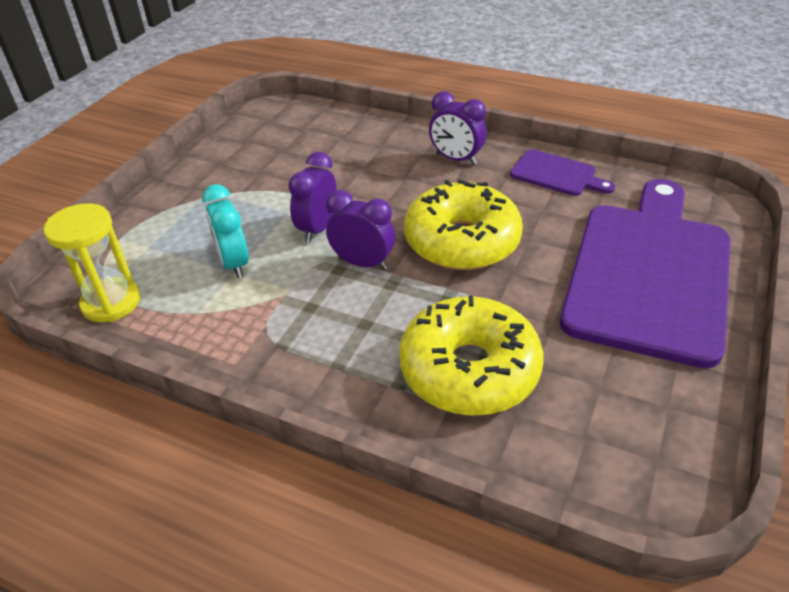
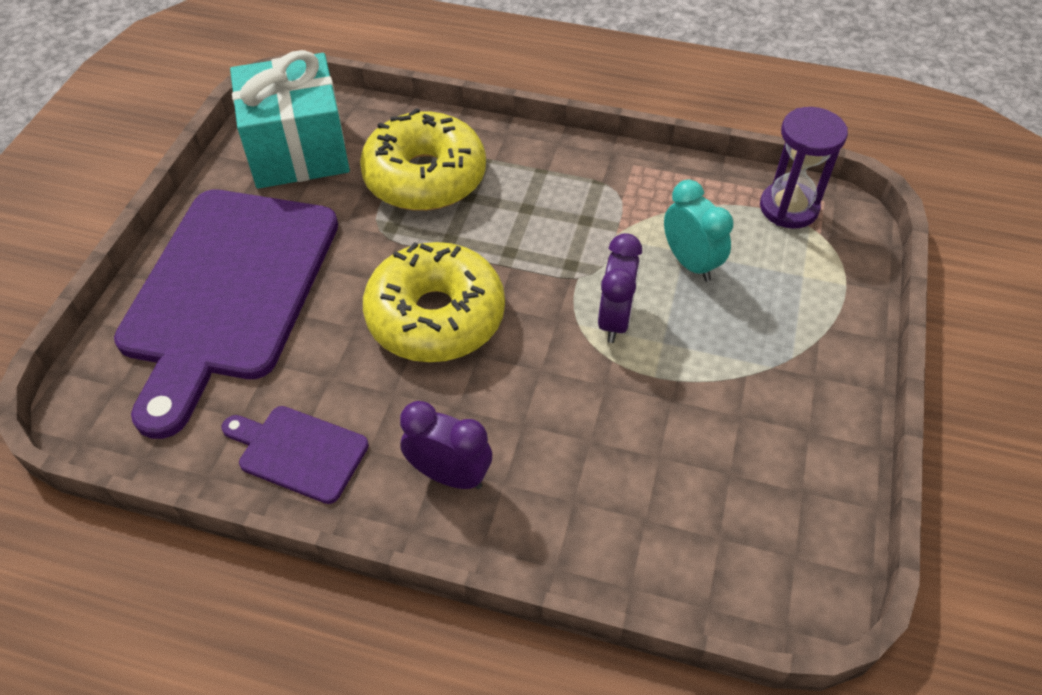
camera: 170 degrees right, 10 degrees up
(111, 302) = (788, 208): yellow hourglass -> purple hourglass
(363, 263) = (546, 276): purple clock -> none
(628, 422) = (298, 150): none -> turquoise gift

